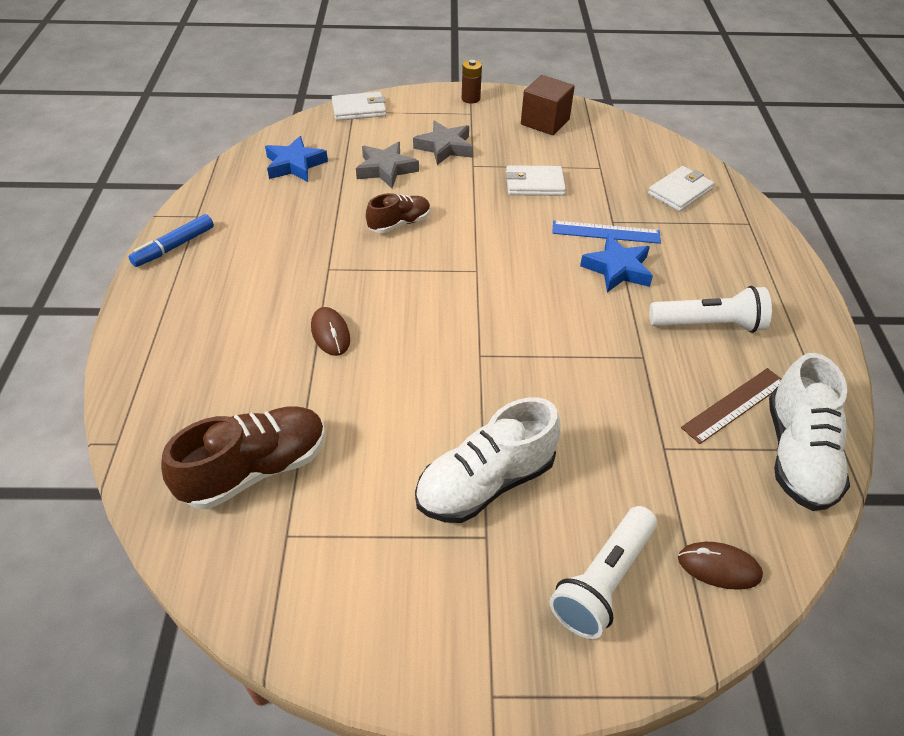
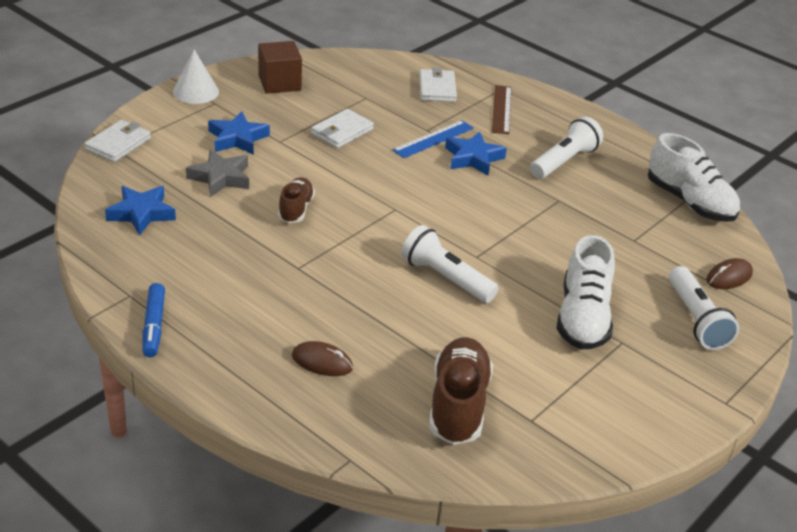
camera: 50 degrees left, 10 degrees down
(330, 333) = (370, 304): brown mouse -> brown mouse (322, 362)
(423, 355) = (446, 278): none -> white flashlight
(444, 147) = (237, 138): grey star -> blue star
(470, 98) = (196, 91): brown battery -> white cone
(734, 405) = (633, 196): brown ruler -> brown ruler (501, 109)

